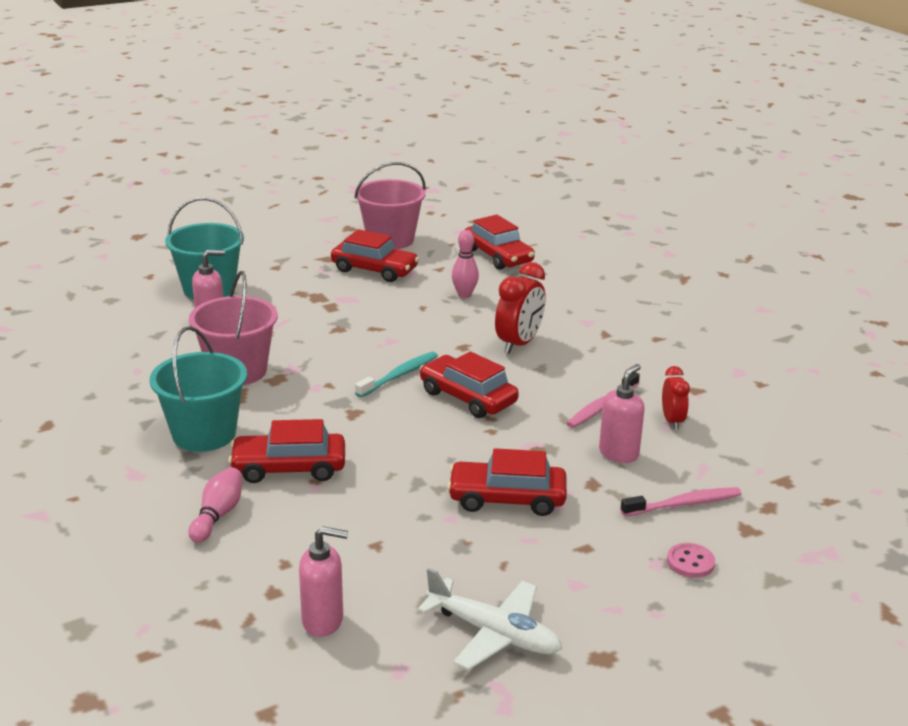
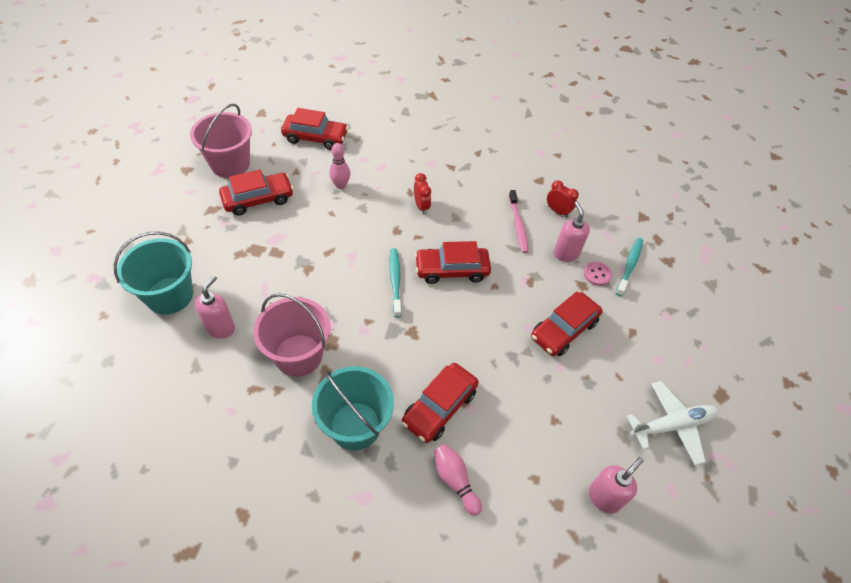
camera: 50 degrees left, 25 degrees up
(519, 344) = (421, 206): red clock -> red clock, size x0.61
(684, 504) = (629, 266): pink toothbrush -> turquoise toothbrush
(690, 562) = (676, 302): pink button -> pink button (597, 274)

